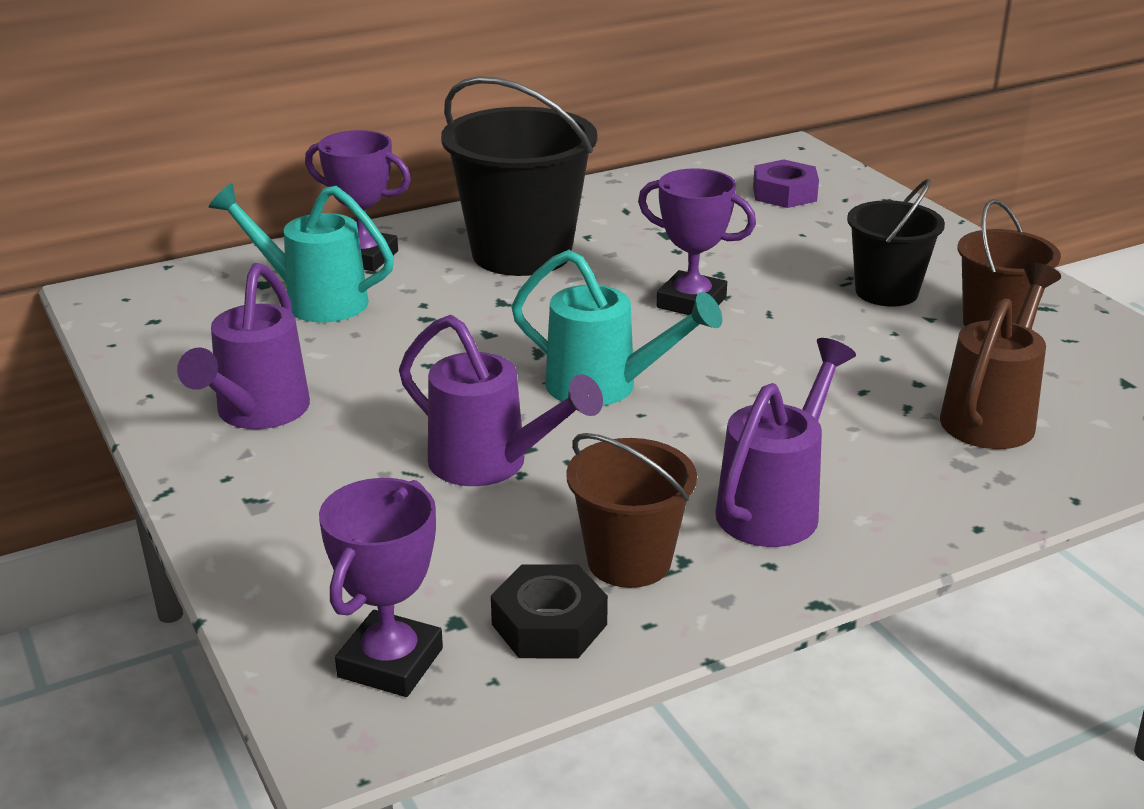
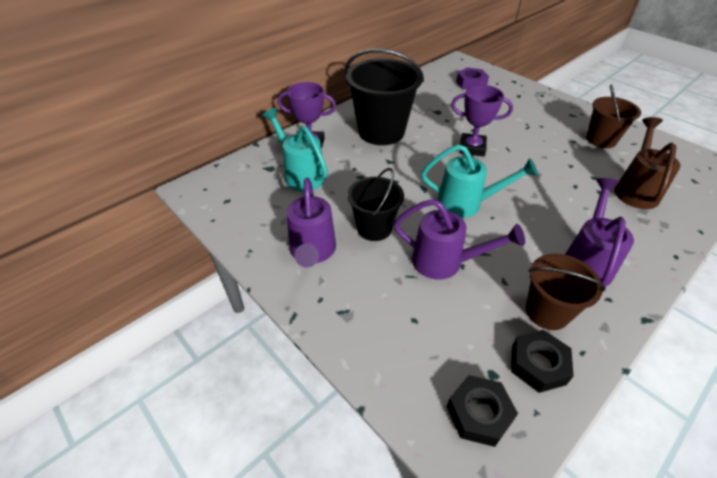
camera: 15 degrees left, 15 degrees up
(314, 300) = (301, 174): turquoise watering can -> turquoise watering can turned 45 degrees clockwise
(390, 663) = (479, 414): purple trophy -> black nut
(886, 292) = (547, 129): black bucket -> black bucket (374, 228)

